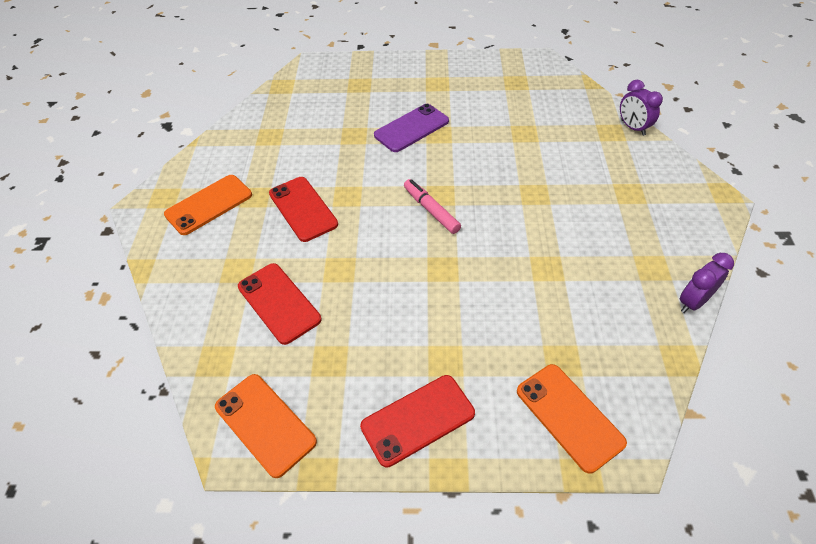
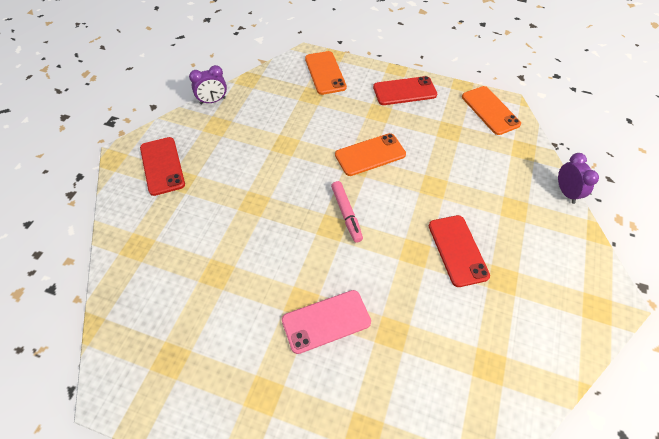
camera: 165 degrees left, 5 degrees up
(209, 205) = (548, 283): orange phone -> orange phone (370, 155)
(279, 303) = (481, 174): red phone -> red phone (162, 166)
(411, 128) = (326, 321): purple phone -> pink phone
(632, 127) = (113, 244): purple clock -> purple clock (566, 192)

